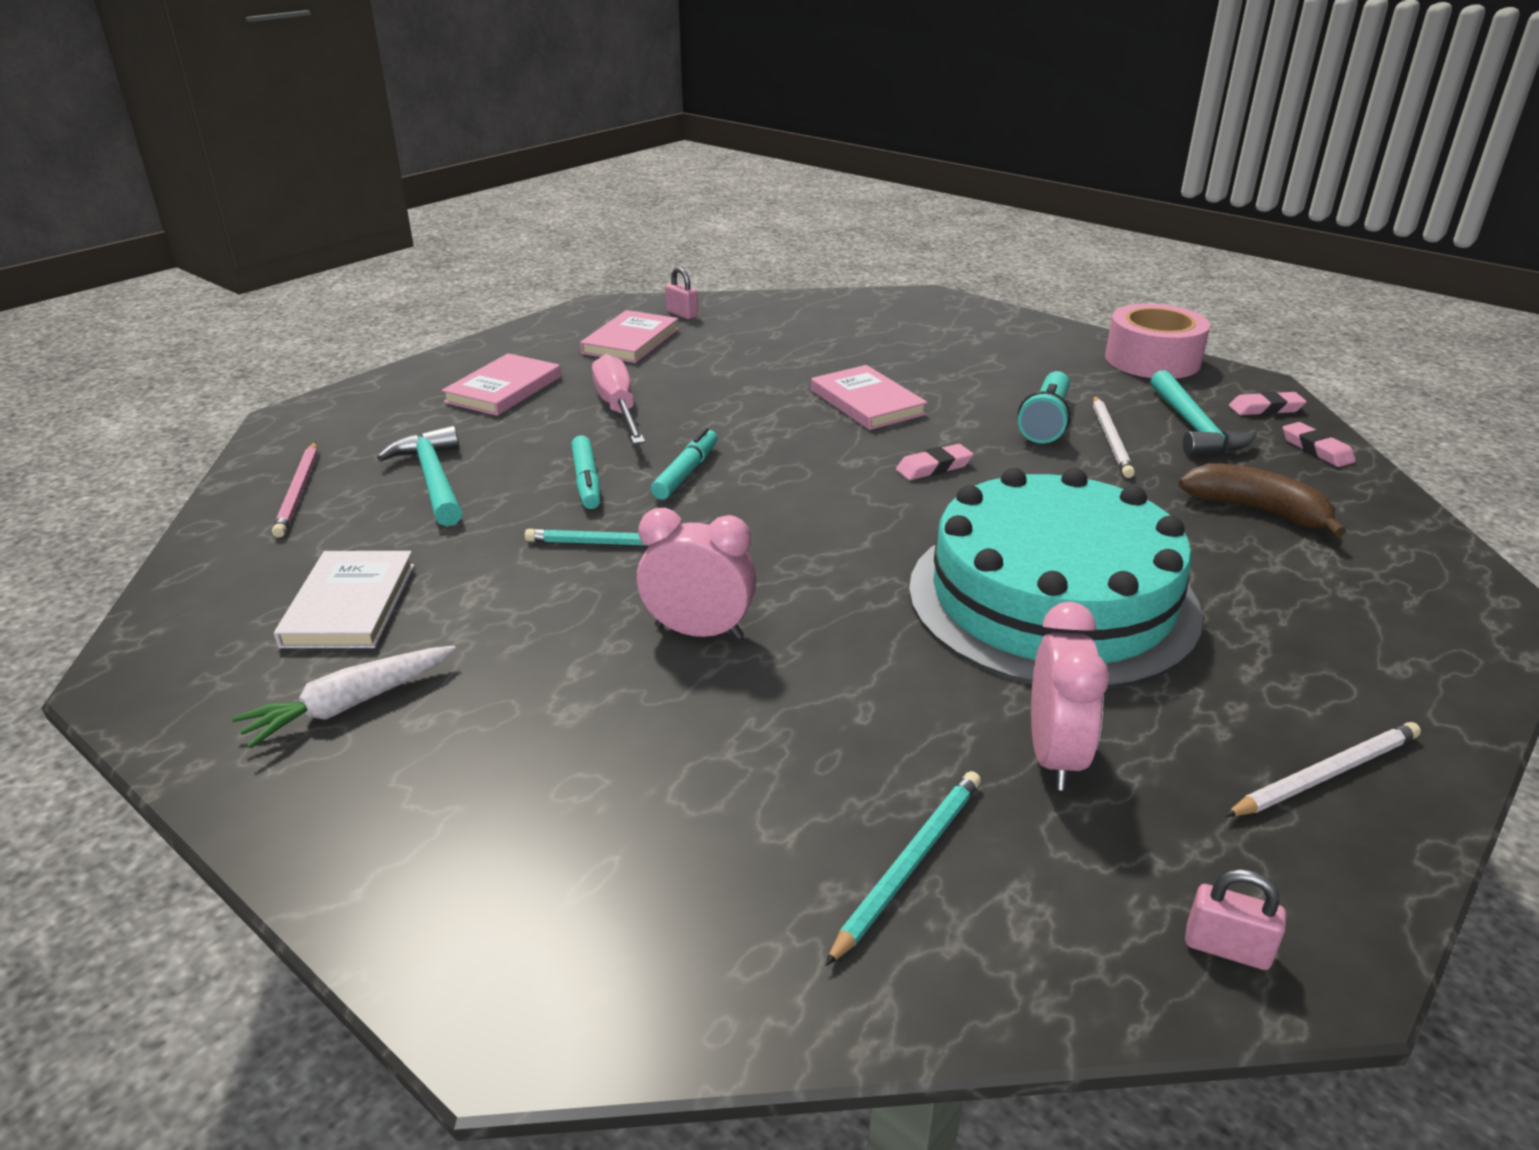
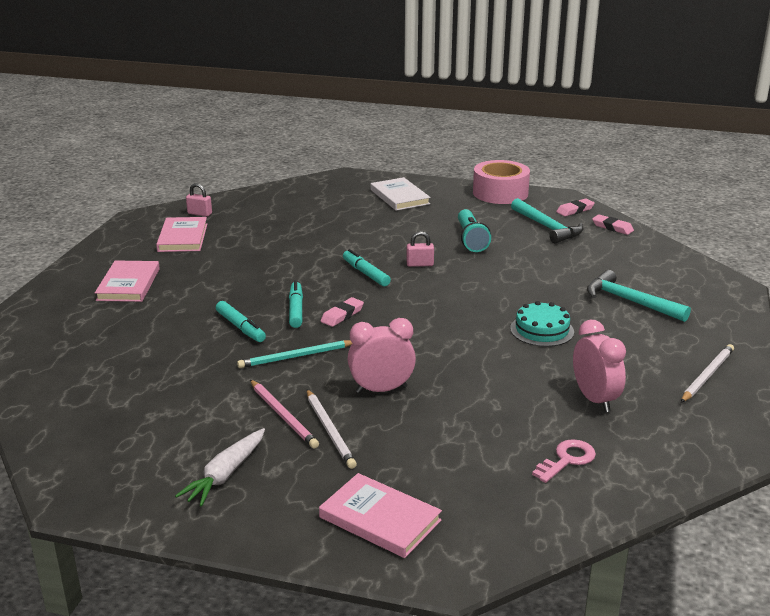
camera: 25 degrees left, 5 degrees down
(299, 492) = (58, 375): pink pencil -> pink pencil (283, 416)
(349, 605) = (167, 427): white book -> white book (399, 197)
(433, 479) = (141, 348): turquoise hammer -> turquoise hammer (630, 301)
(618, 409) = (217, 281): pink screwdriver -> none
(836, 441) = (366, 273): none -> turquoise marker
(867, 402) = (364, 248): pink book -> pink book (380, 519)
(909, 864) = (567, 460): turquoise pencil -> pink key
(934, 467) = (432, 277): pink eraser -> pink eraser (342, 315)
(1052, 599) = (542, 330): turquoise cake -> turquoise cake, size x0.41
(1110, 439) = (511, 242): white pencil -> white pencil (330, 431)
(1226, 948) = (712, 451): pink padlock -> pink padlock (420, 264)
(1256, 510) = (605, 265): brown banana -> none

